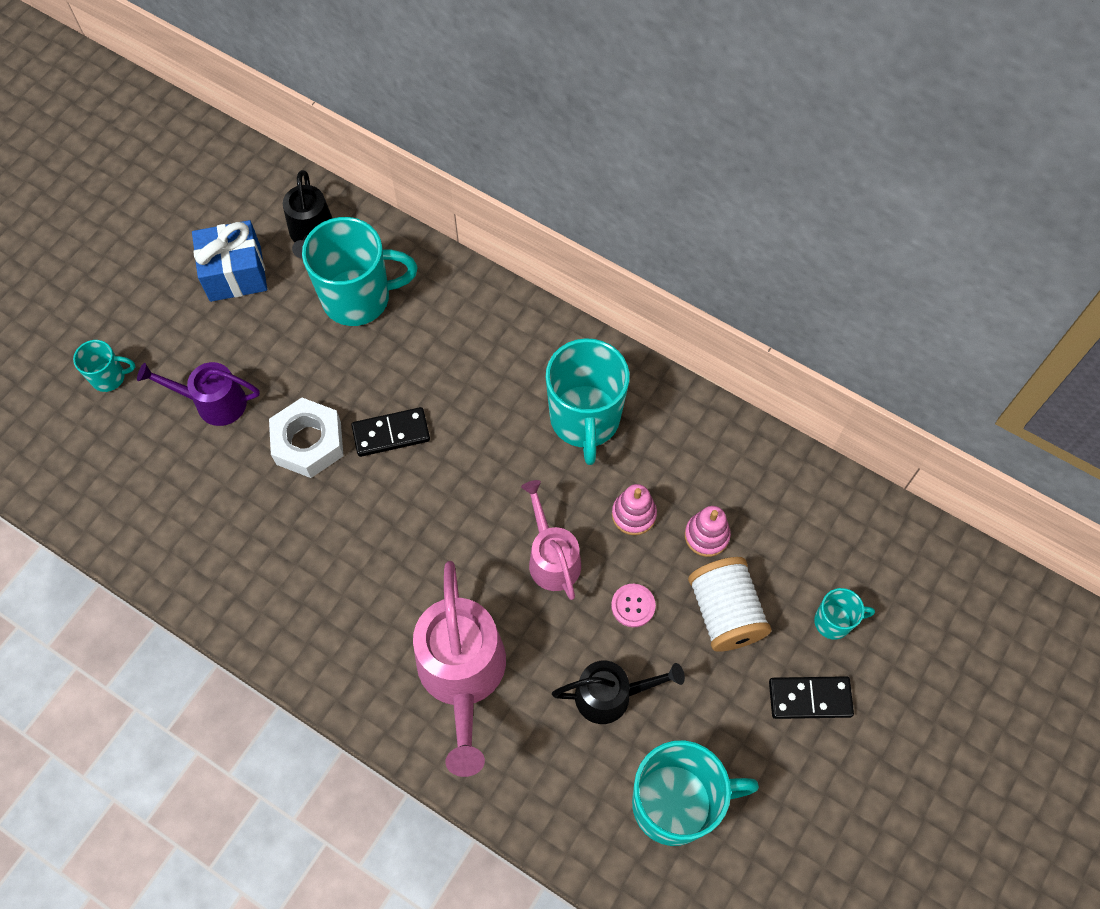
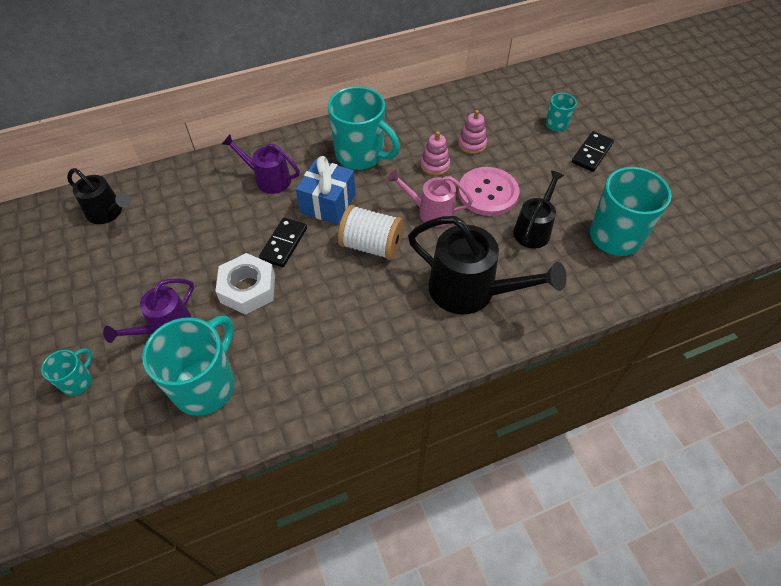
camera: 55 degrees left, 10 degrees down
(235, 273) = (87, 266): blue gift -> blue gift (328, 203)
(358, 298) = (178, 212): turquoise mug -> turquoise mug (206, 385)
(462, 676) = (471, 291): pink watering can -> black watering can
(471, 349) = (268, 179): none -> purple watering can
(633, 606) = (488, 193): pink button -> pink button, size x2.07
(725, 613) = (521, 159): white spool -> white spool (371, 245)

